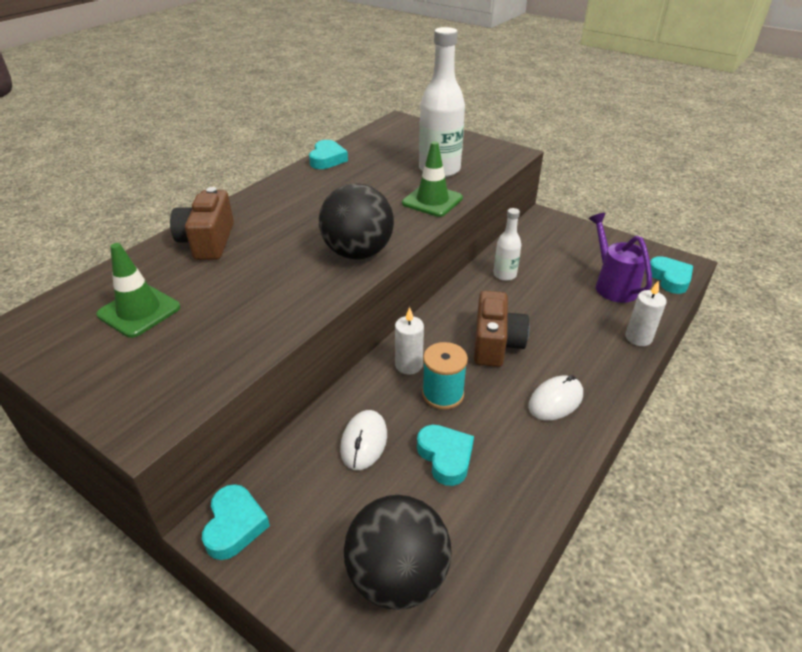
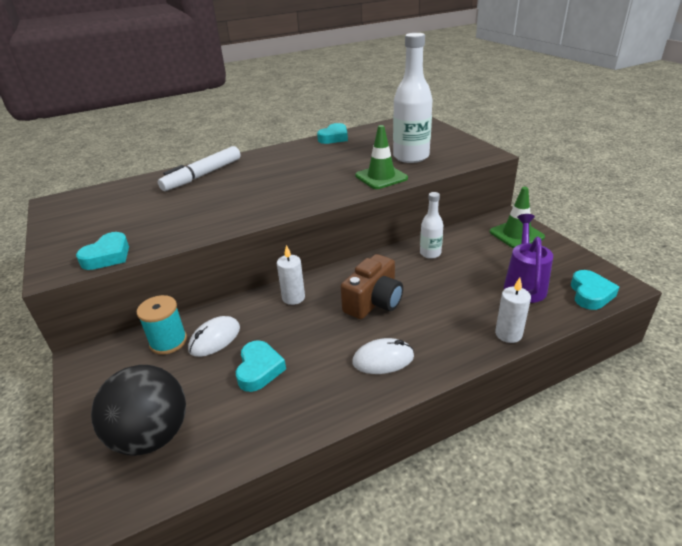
camera: 30 degrees right, 5 degrees down
(139, 311) = (123, 206): green traffic cone -> green traffic cone (516, 234)
(208, 241) = (203, 175): brown camera -> white marker
(235, 525) = (93, 361): turquoise heart -> turquoise heart (108, 256)
(358, 253) = (288, 201): black ball -> none
(443, 394) = (299, 325): turquoise spool -> turquoise spool (168, 341)

